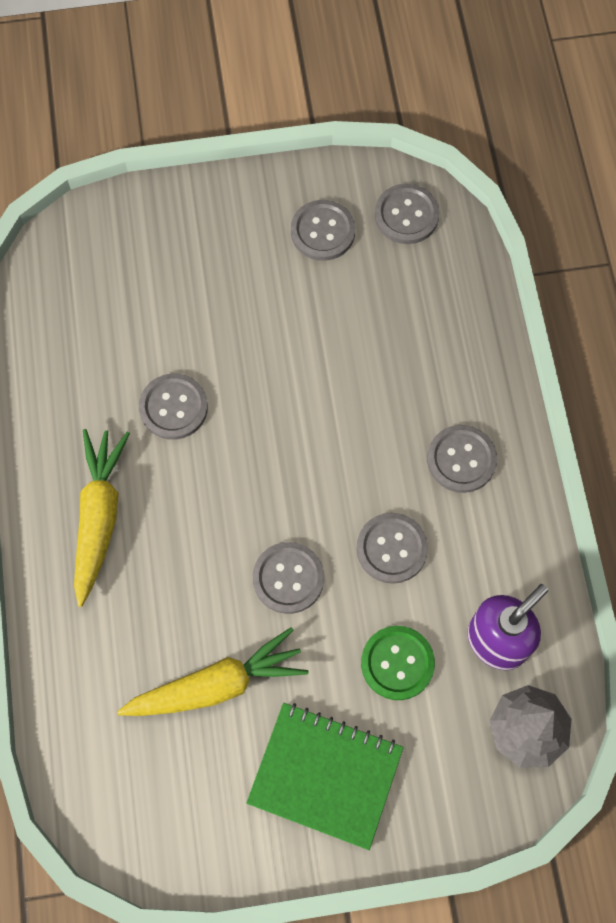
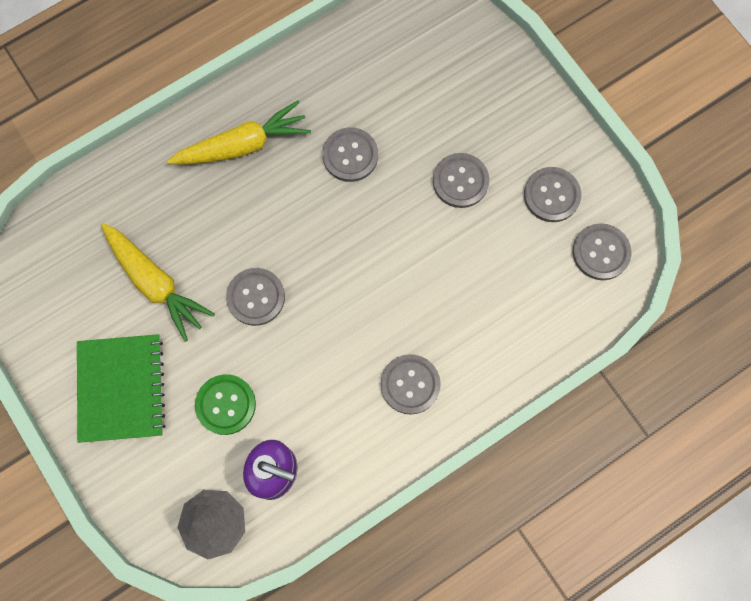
camera: 65 degrees right, 5 degrees up
(391, 548) = (313, 362): grey button -> grey button (460, 181)

